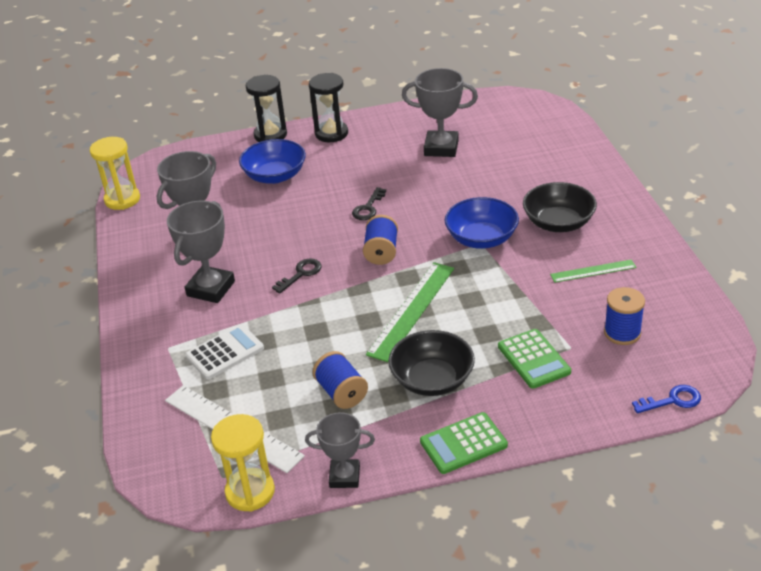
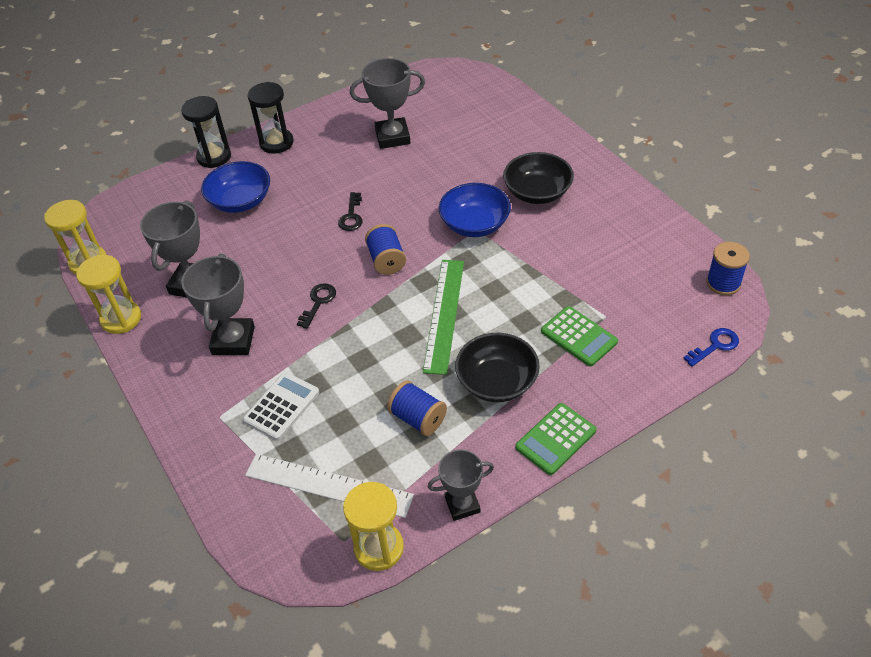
camera: 20 degrees left, 10 degrees up
(126, 250) = (121, 319): none -> yellow hourglass
(593, 271) = (590, 234): green ruler -> none
(622, 333) = (643, 290): blue spool -> blue spool (723, 283)

